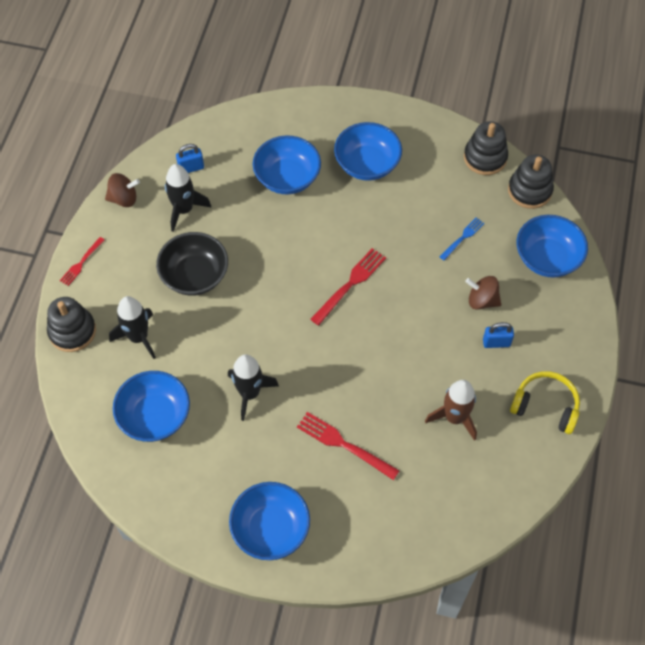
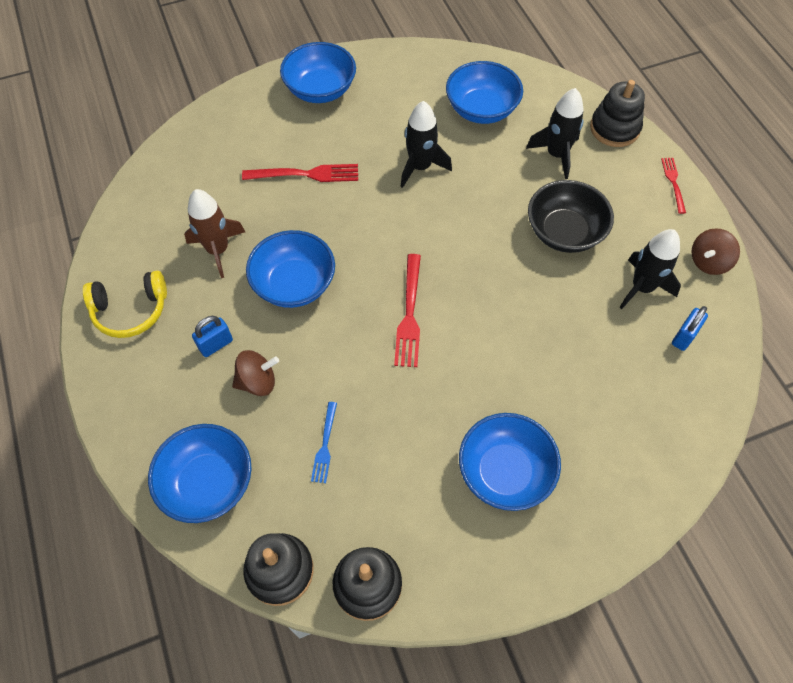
camera: 145 degrees right, 0 degrees up
(287, 178) = (576, 392): blue bowl -> blue bowl (294, 284)

